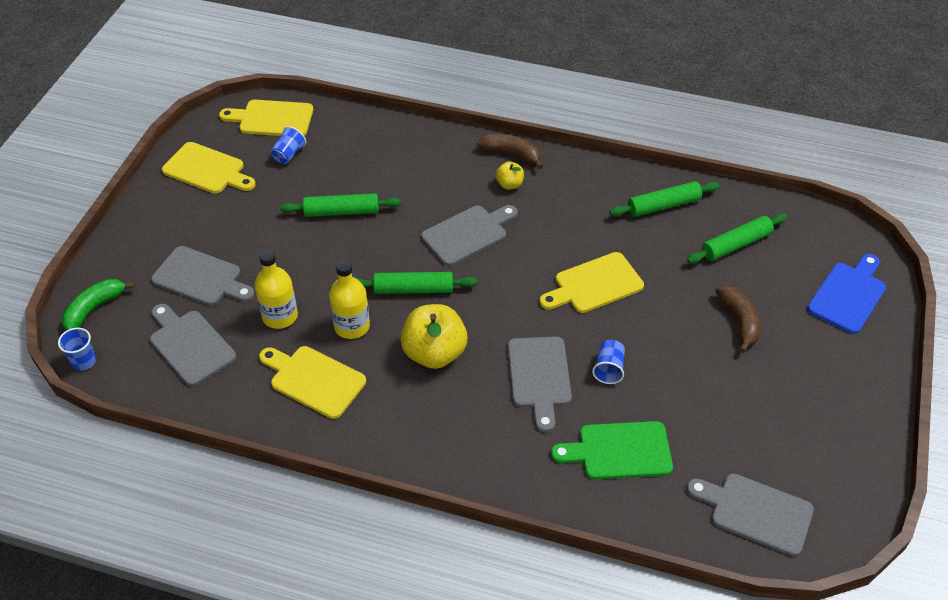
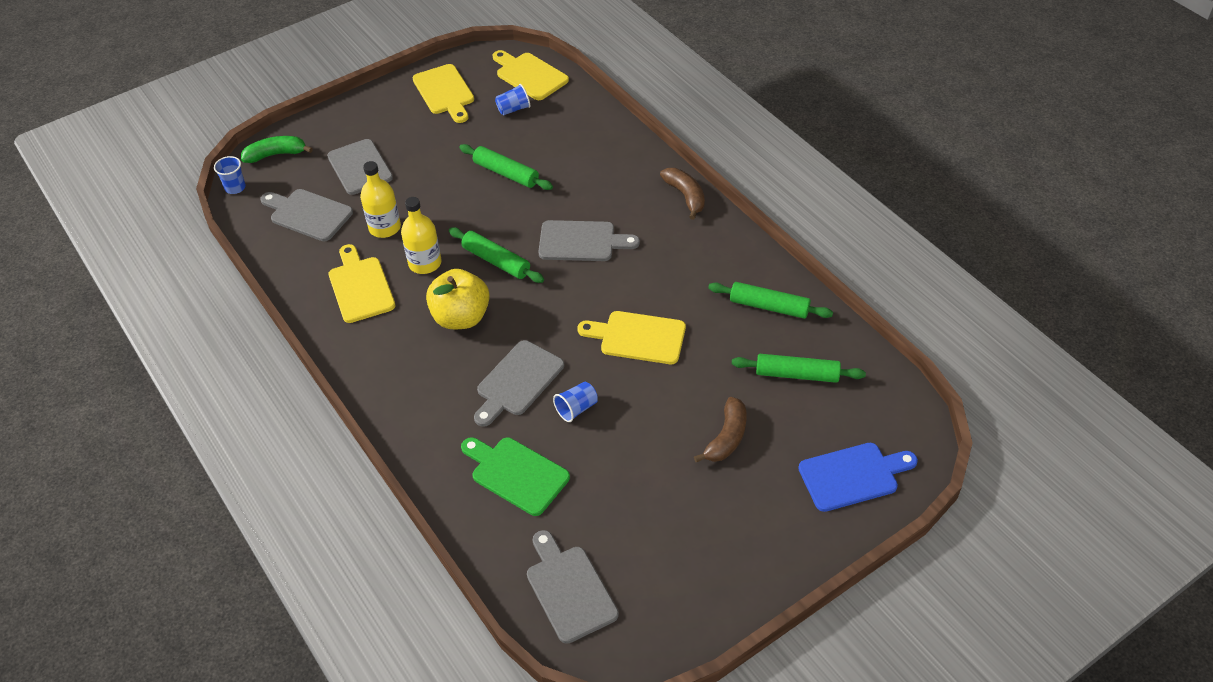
camera: 40 degrees right, 0 degrees up
(190, 345) = (308, 214): grey cutting board -> grey cutting board turned 60 degrees counterclockwise
(509, 184) = (657, 220): yellow apple -> none

